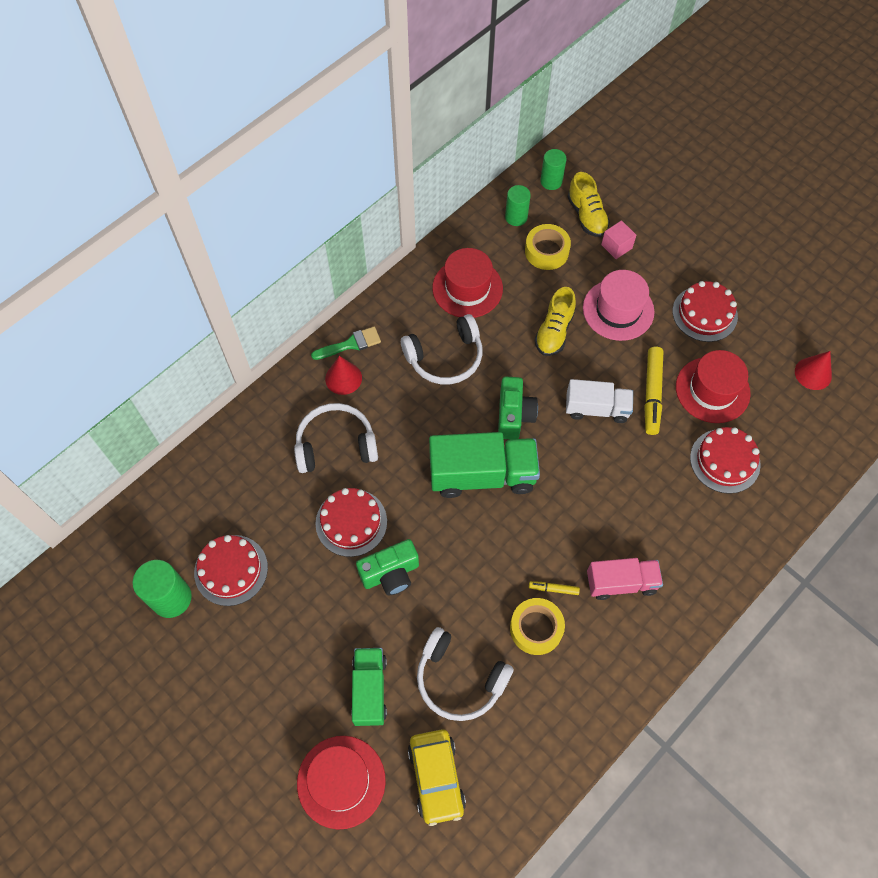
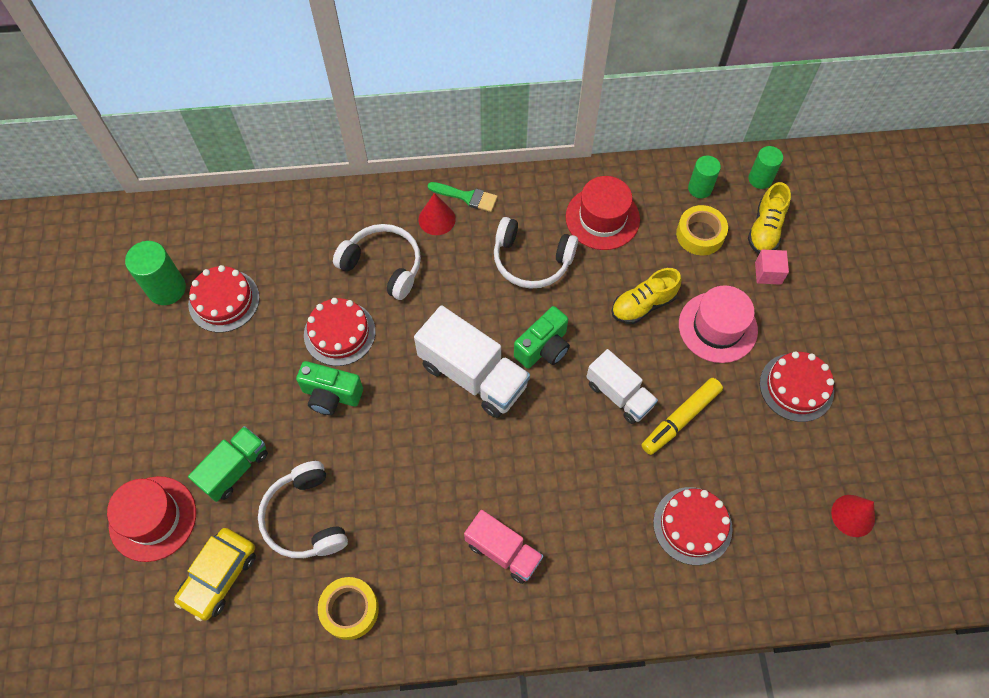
camera: 40 degrees right, 0 degrees up
(482, 475) = (473, 375): green truck -> white truck
(536, 628) = (400, 529): yellow tape -> yellow tape (350, 609)
(553, 589) = (443, 510): yellow marker -> none
(712, 390) = (740, 457): red hat -> none

